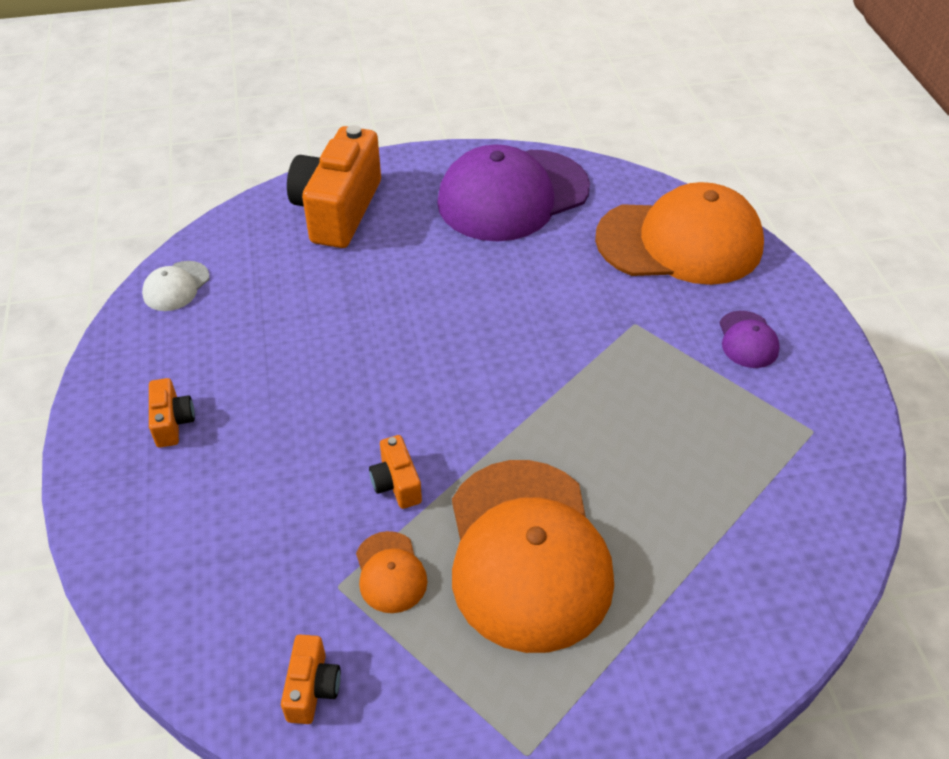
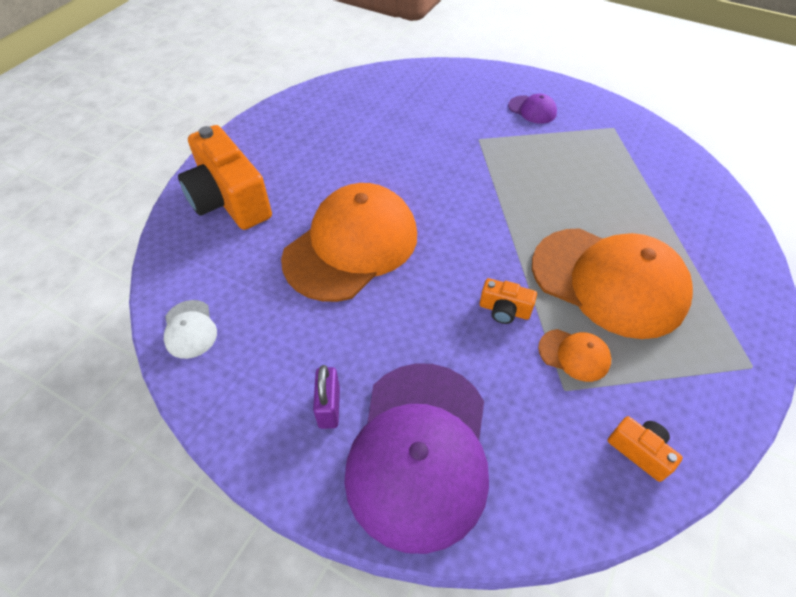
camera: 50 degrees left, 5 degrees up
(172, 422) = (329, 407): orange camera -> purple padlock
(513, 195) = (321, 122): purple cap -> purple cap (419, 452)
(680, 242) = (437, 88): orange cap -> orange cap (351, 246)

